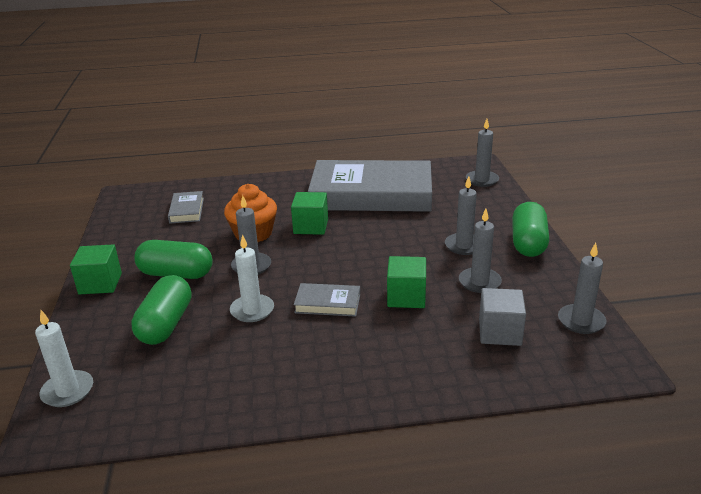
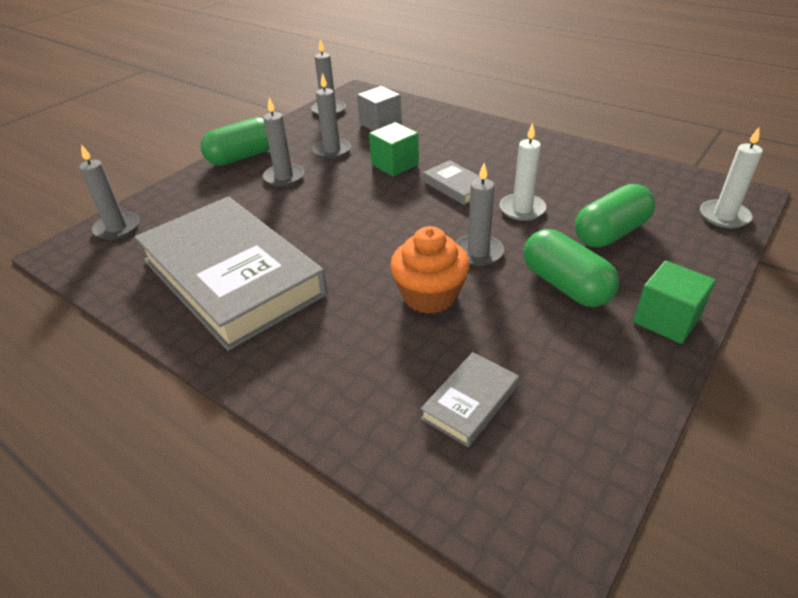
camera: 135 degrees left, 10 degrees up
(311, 226) = (360, 269): green cube -> none

